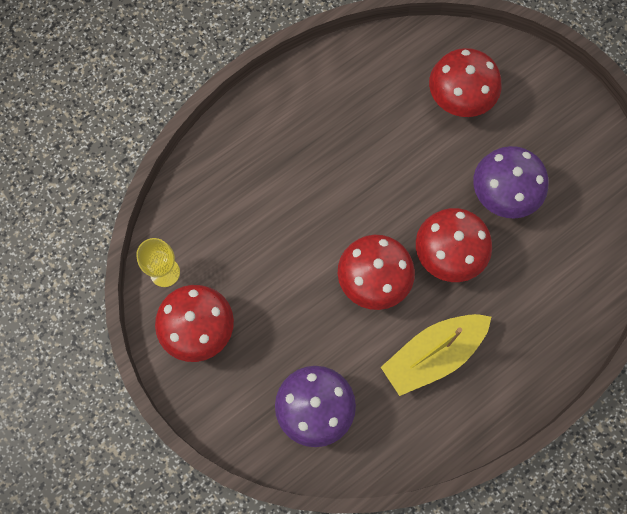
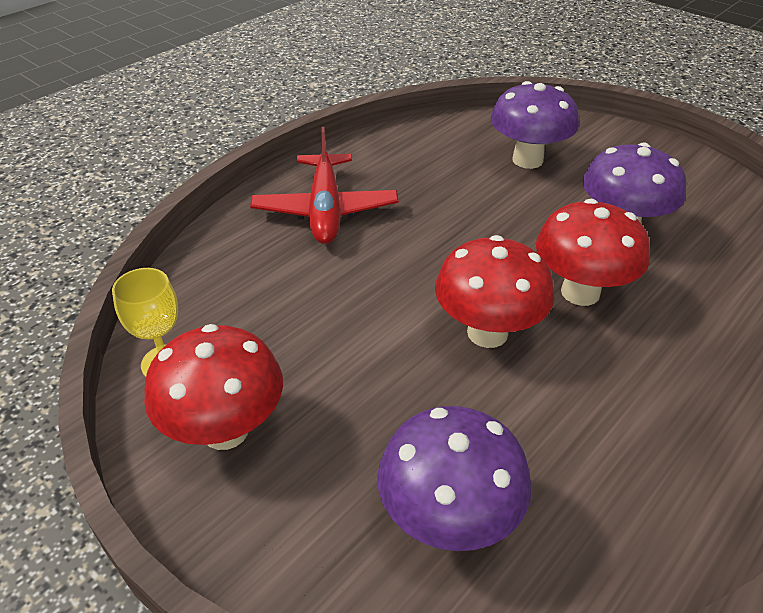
camera: 10 degrees left, 30 degrees down
(285, 138) = (325, 210): none -> red plane
(433, 355) = (614, 408): yellow boat -> none
(459, 101) = (527, 160): red mushroom -> purple mushroom

